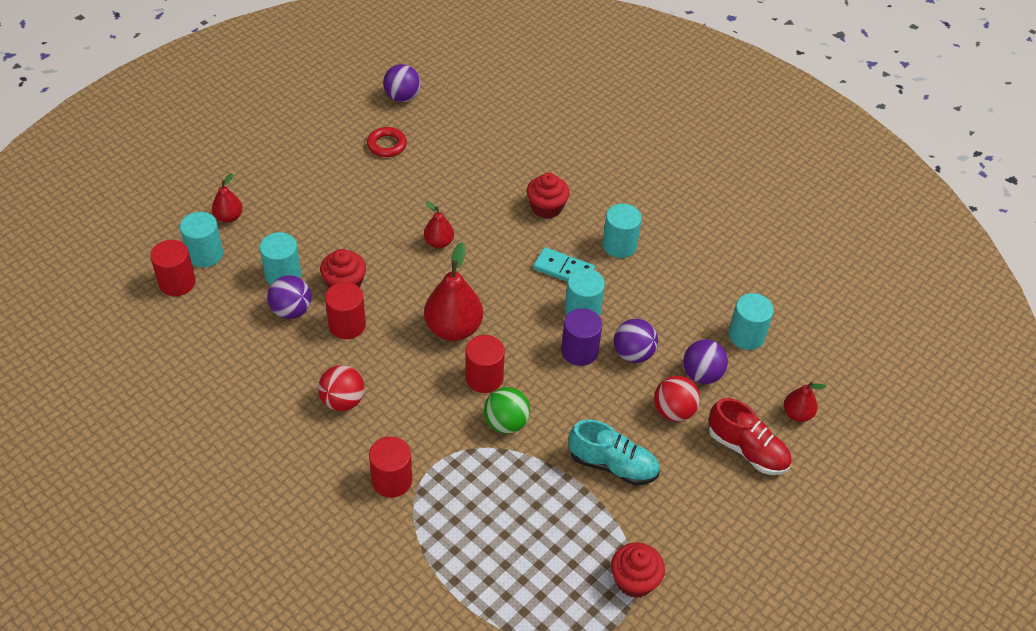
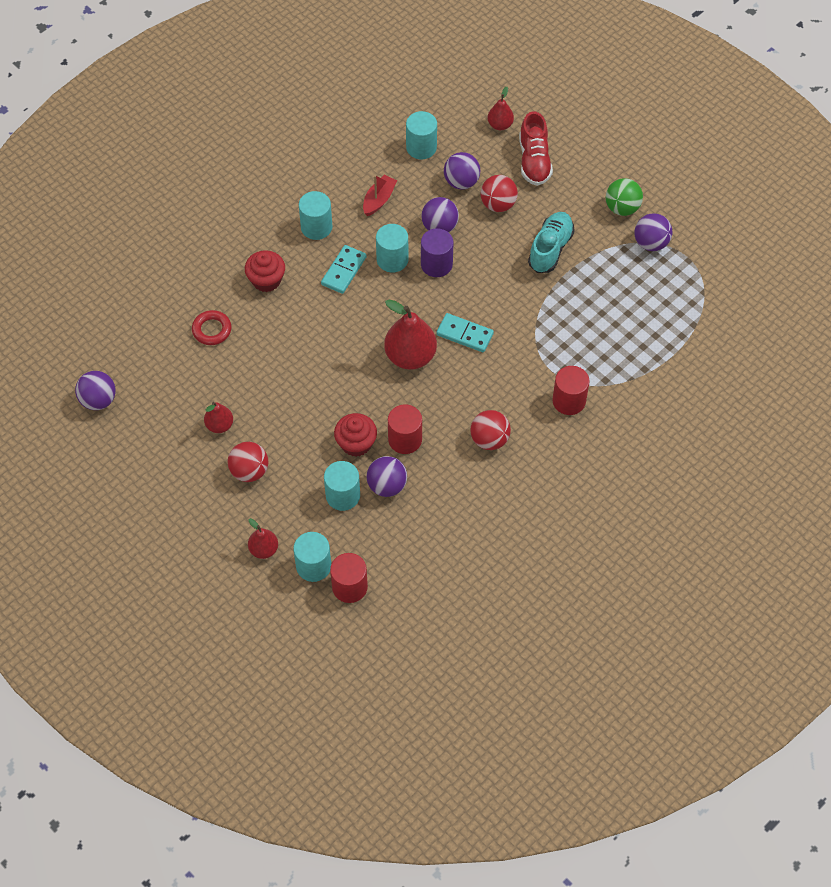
camera: 85 degrees left, 10 degrees up
(318, 203) = (249, 471): none -> red ball
(387, 145) = (170, 413): red ring -> red ring (212, 330)
(439, 242) = (306, 367): red pear -> red pear (219, 425)
(484, 378) = (465, 334): red cylinder -> turquoise domino
(506, 423) = (511, 319): green ball -> green ball (622, 208)
(634, 580) = (651, 243): red cupcake -> purple ball
(664, 298) = (379, 200): none -> red boat
(747, 450) = (534, 161): red shoe -> red shoe turned 135 degrees clockwise

